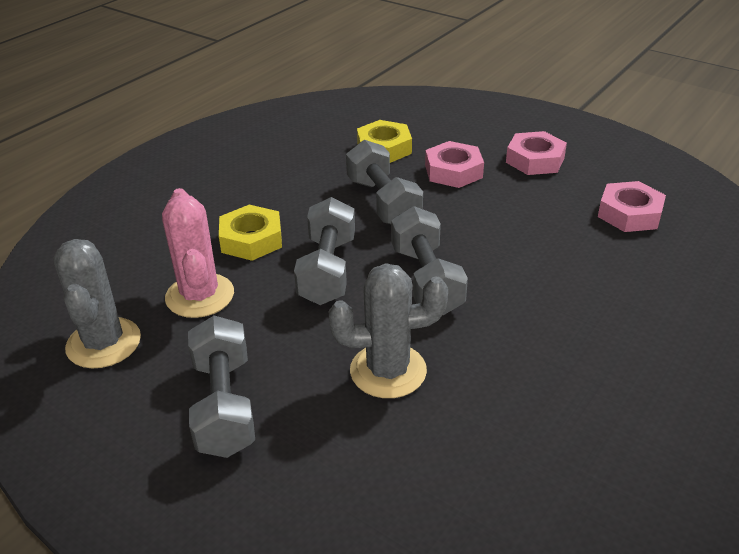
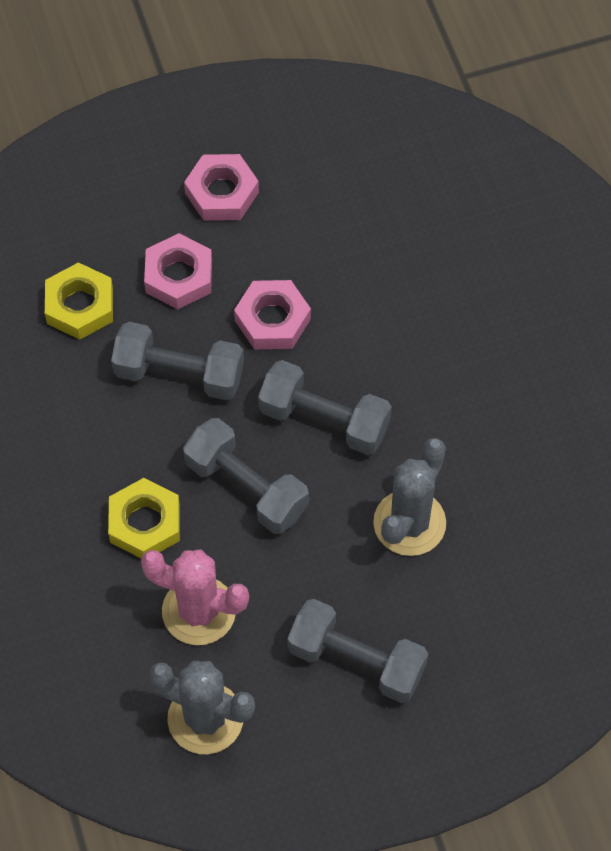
camera: 55 degrees left, 25 degrees up
(629, 214) = (368, 193): pink nut -> pink nut (272, 320)

